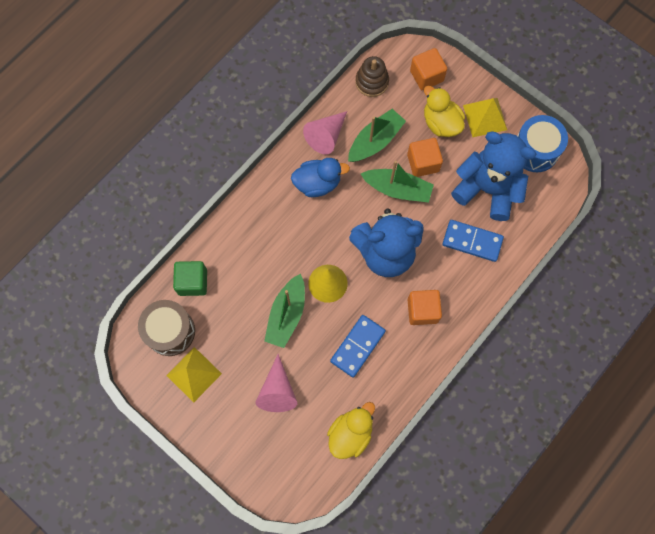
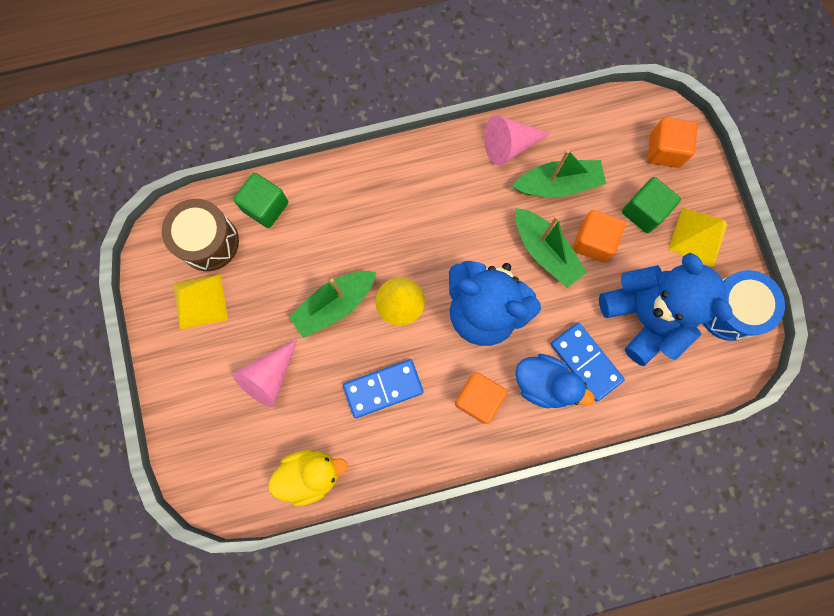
camera: 35 degrees right, 5 degrees up
(317, 183) = (464, 189): blue duck -> blue duck (544, 383)
(372, 82) = (599, 119): brown stacking toy -> none
(441, 123) = (644, 211): yellow duck -> green cube

